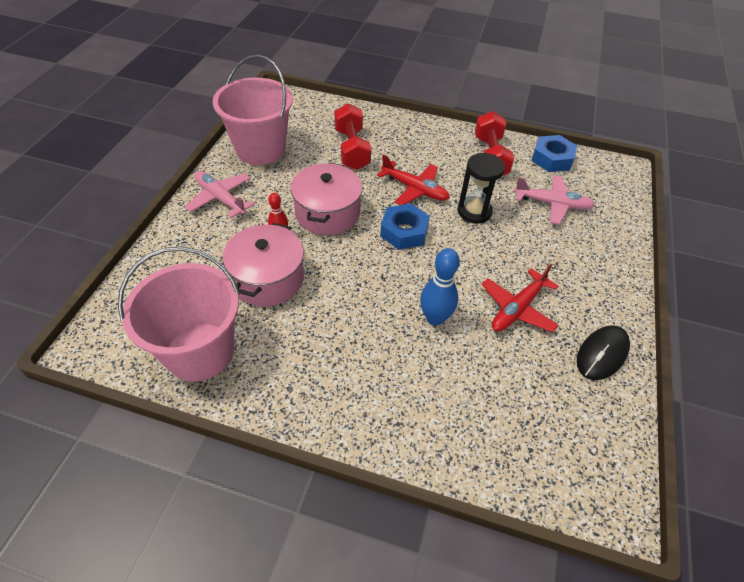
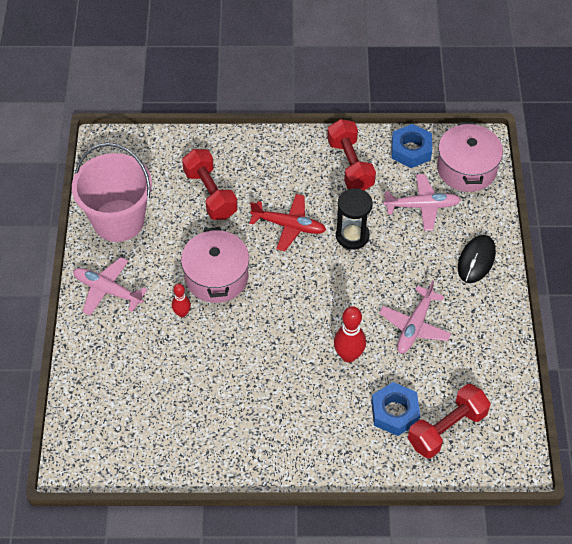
camera: 15 degrees left, 5 degrees up
(200, 352) = (166, 442): pink bucket -> none
(268, 278) = (192, 360): pink pot -> pink pot (466, 169)
(404, 232) = (294, 277): blue nut -> blue nut (394, 412)
(435, 318) = (348, 355): blue bowling pin -> red bowling pin
(517, 308) = (415, 325): red plane -> pink plane
(529, 432) = (447, 429): none -> red dumbbell
(602, 354) = (491, 347): black mouse -> black mouse (476, 260)

